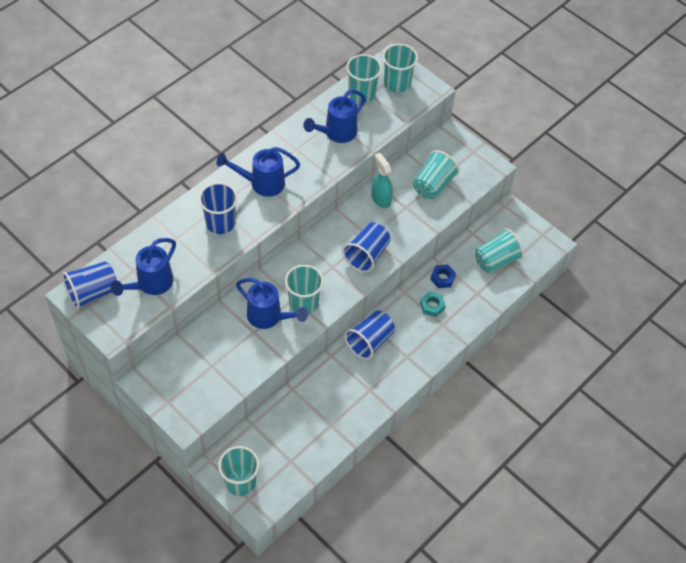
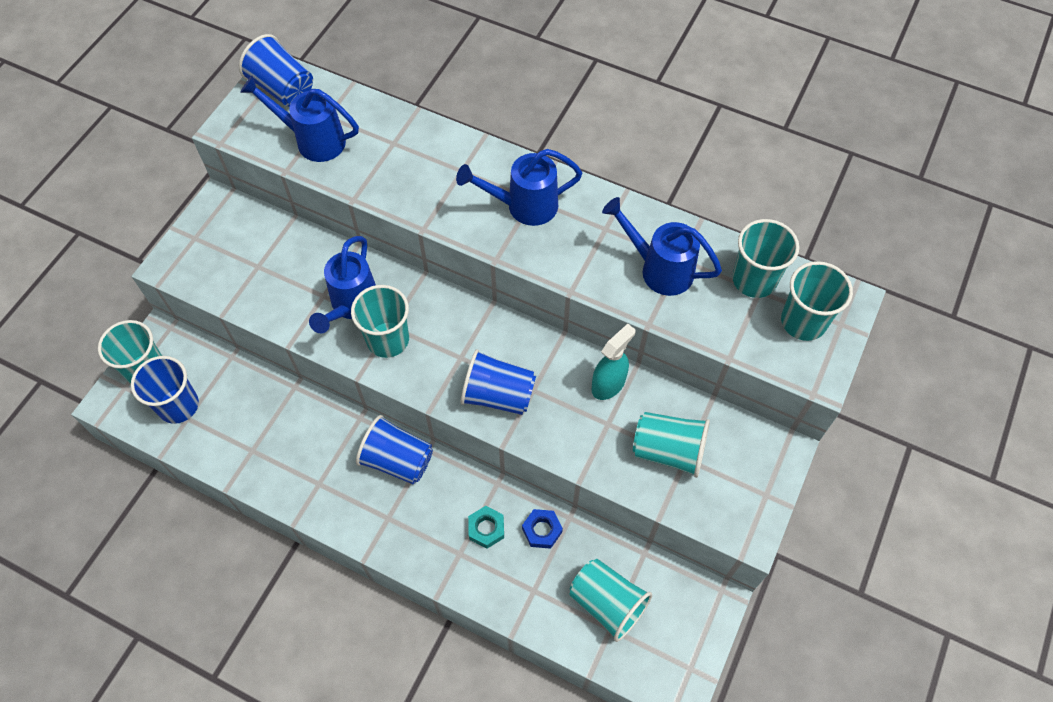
camera: 75 degrees right, 5 degrees up
(220, 223) = (437, 181): blue cup -> blue cup (178, 405)
(262, 183) = (524, 206): blue watering can -> blue watering can turned 75 degrees counterclockwise

